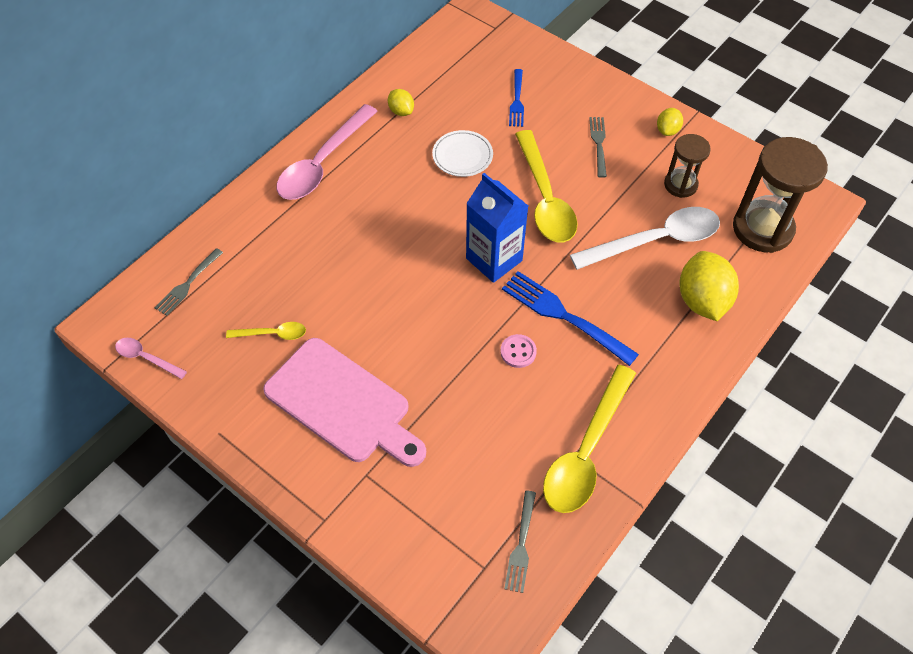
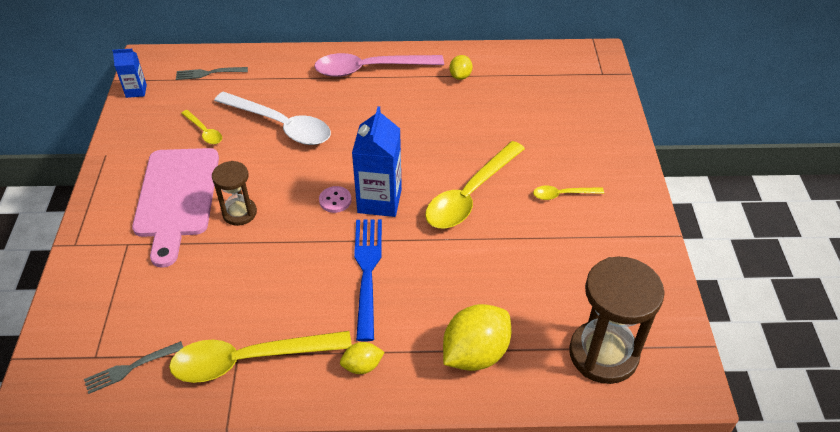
camera: 50 degrees right, 10 degrees down
(146, 358) = (136, 91): pink spoon -> blue carton
(462, 156) = (457, 129): white plate -> none
(517, 100) = (547, 125): blue fork -> none
(518, 352) = (307, 264): pink button -> pink button (335, 200)
(599, 144) = (562, 195): grey fork -> yellow spoon
(655, 241) = (504, 286): white spoon -> white spoon (281, 125)
(667, 130) = (631, 228): yellow lemon -> yellow lemon (362, 366)
(680, 185) = (583, 269): brown hourglass -> brown hourglass (239, 213)

